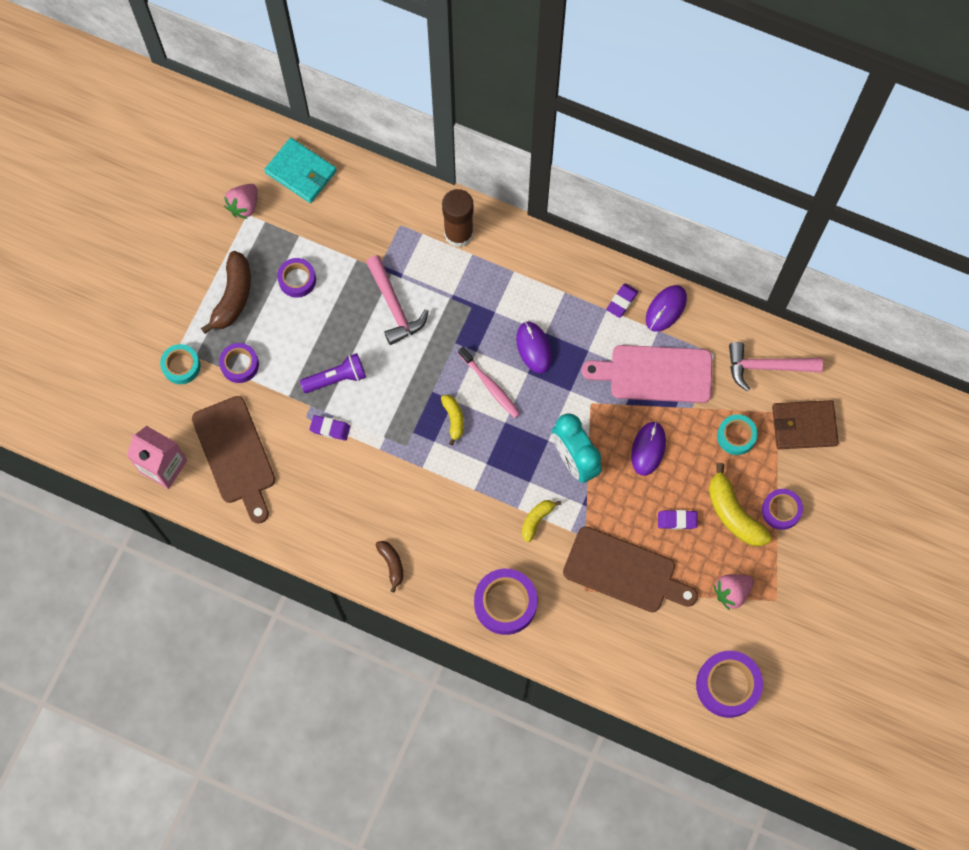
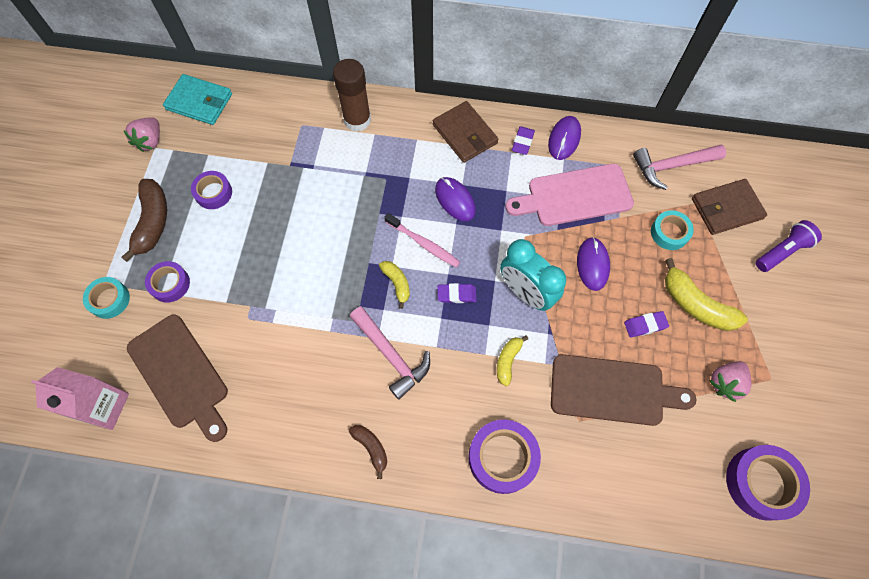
camera: 15 degrees left, 5 degrees down
(330, 428) = (275, 323): purple eraser -> purple eraser (456, 294)
(336, 378) = (271, 273): purple flashlight -> purple flashlight (782, 251)
(394, 306) = (313, 194): pink hammer -> pink hammer (391, 355)
(565, 277) = (465, 134): none -> brown wallet
(781, 510) = (738, 290): purple tape -> none

